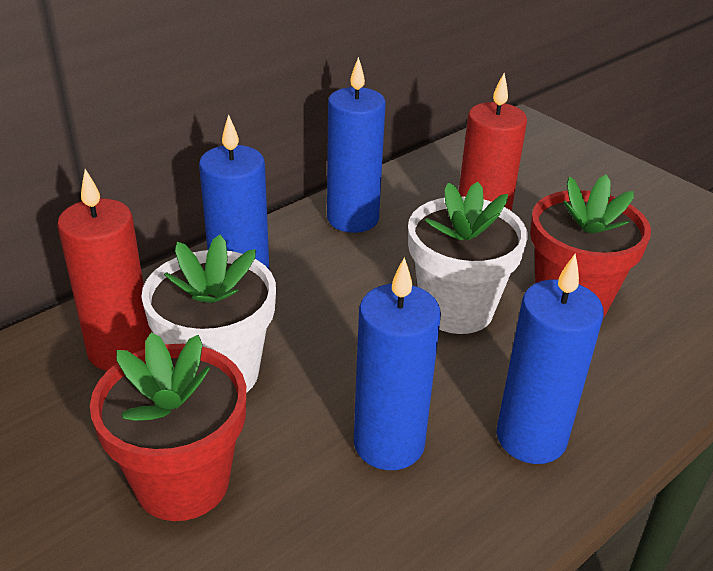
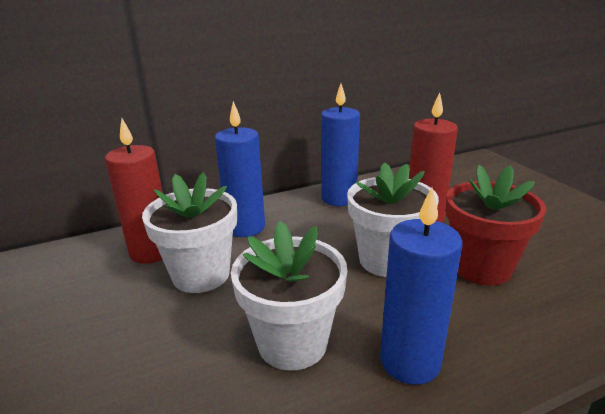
camera: 20 degrees right, 10 degrees down
(182, 482) = (135, 339): red flower pot -> none
(389, 443) = (292, 343): blue candle -> white flower pot

